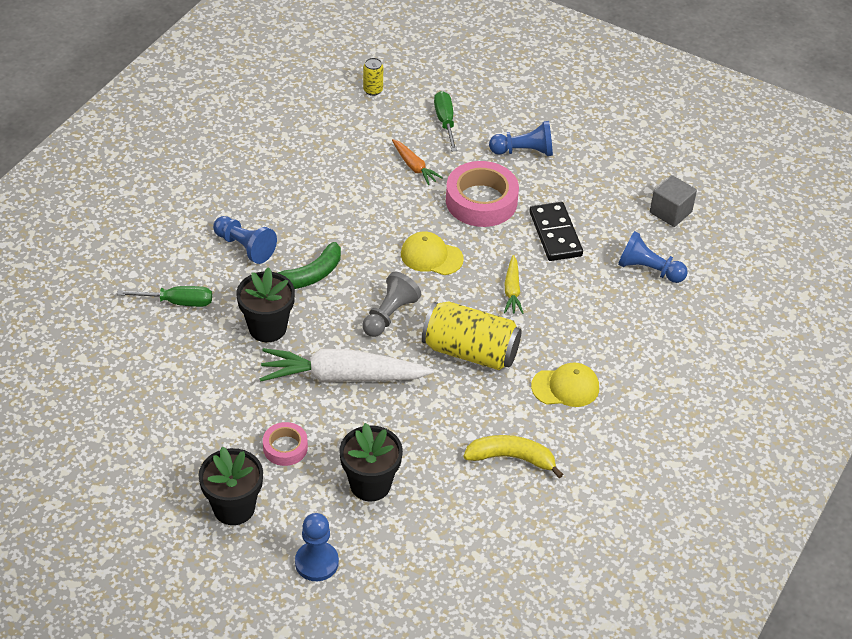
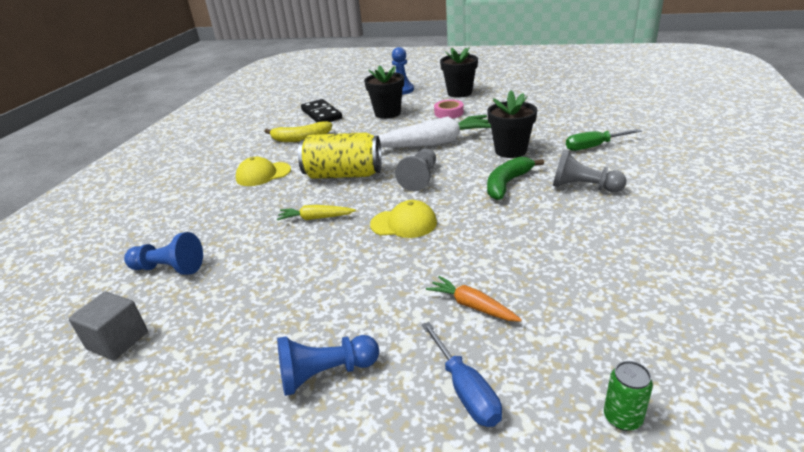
camera: 170 degrees right, 15 degrees down
(245, 247) = (583, 187): blue pawn -> grey pawn
(373, 90) = (622, 418): yellow can -> green can
(445, 122) = (465, 390): green screwdriver -> blue screwdriver
(481, 201) = (369, 288): pink tape -> none
(512, 290) = (315, 218): yellow carrot -> yellow carrot turned 75 degrees counterclockwise
(555, 234) = (274, 276): black domino -> black domino (321, 114)

